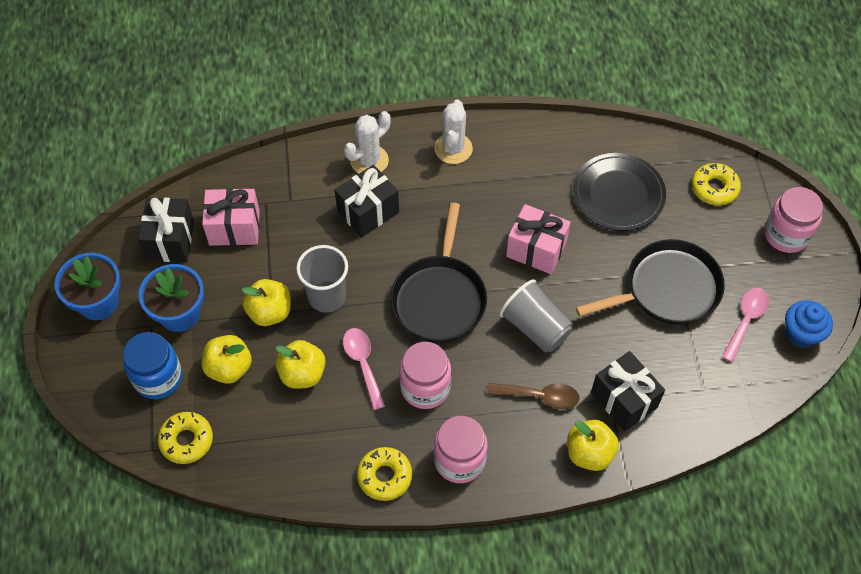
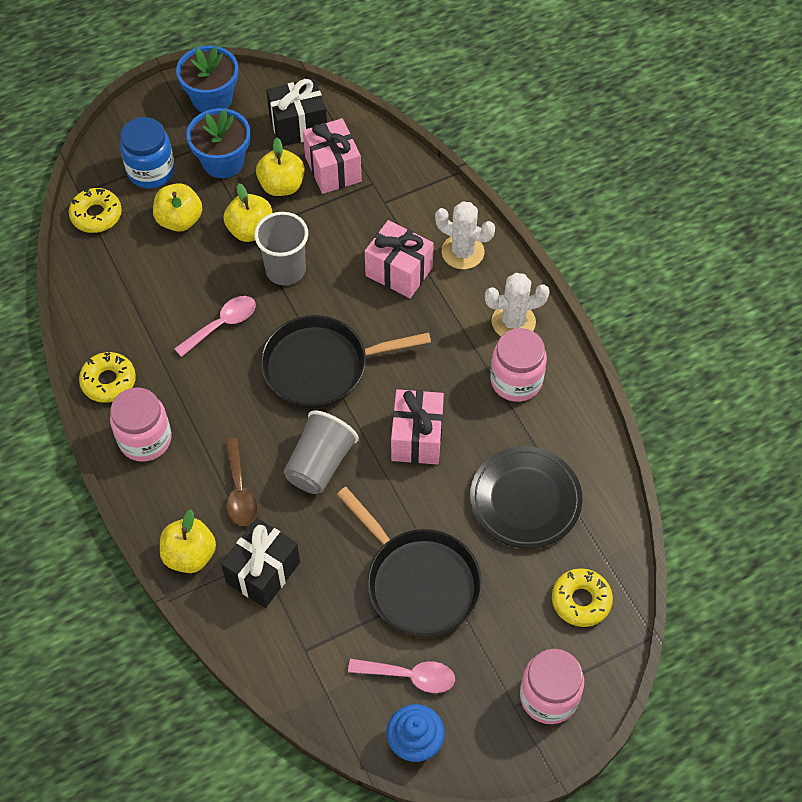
camera: 70 degrees right, 0 degrees up
(302, 374) = (194, 279): yellow apple -> yellow apple (282, 186)
(368, 212) = (399, 271): black gift -> pink gift
(425, 387) = (214, 385): pink jar -> pink jar (516, 380)

